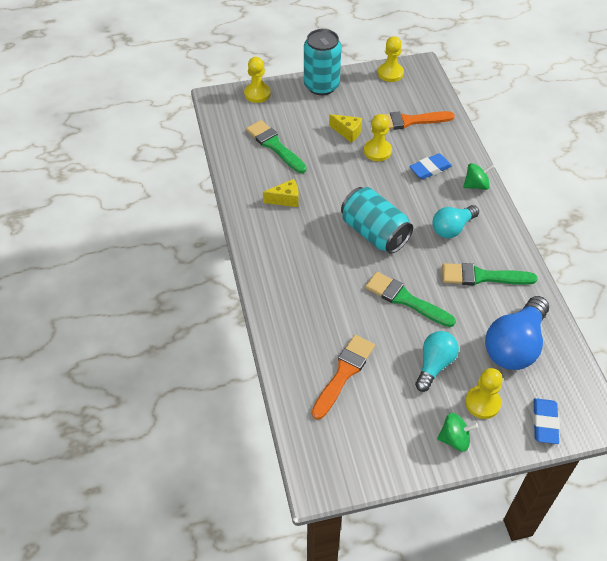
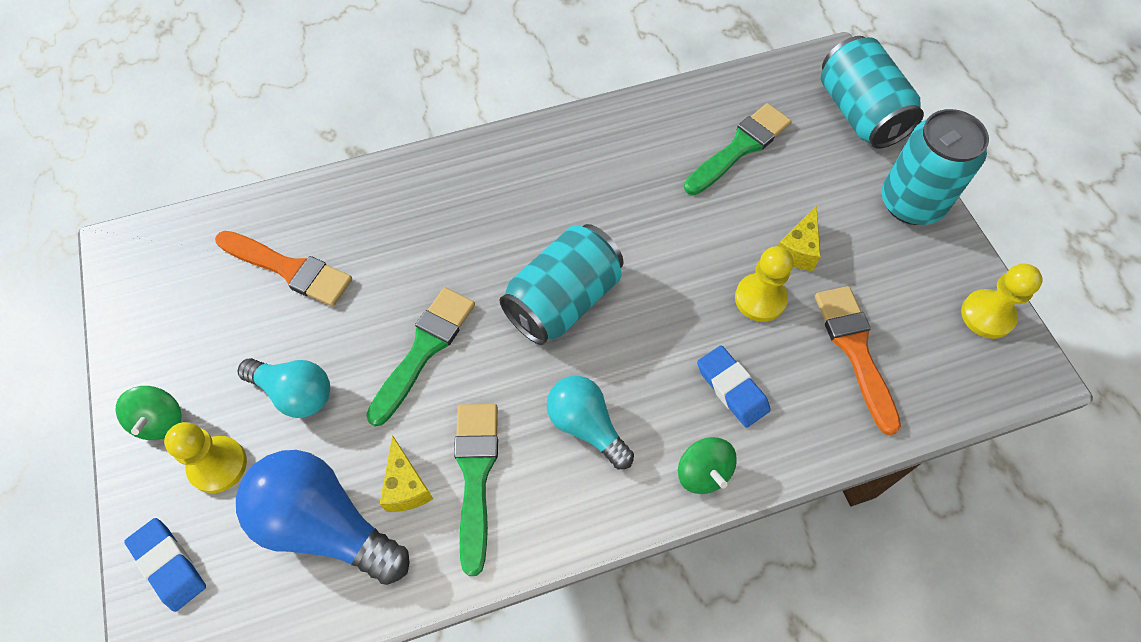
camera: 85 degrees right, 10 degrees up
(257, 94) = (860, 113): yellow pawn -> turquoise can
(285, 199) = (621, 172): yellow cheese -> yellow cheese (406, 486)
(544, 423) = (169, 565): blue eraser -> blue eraser turned 45 degrees clockwise

